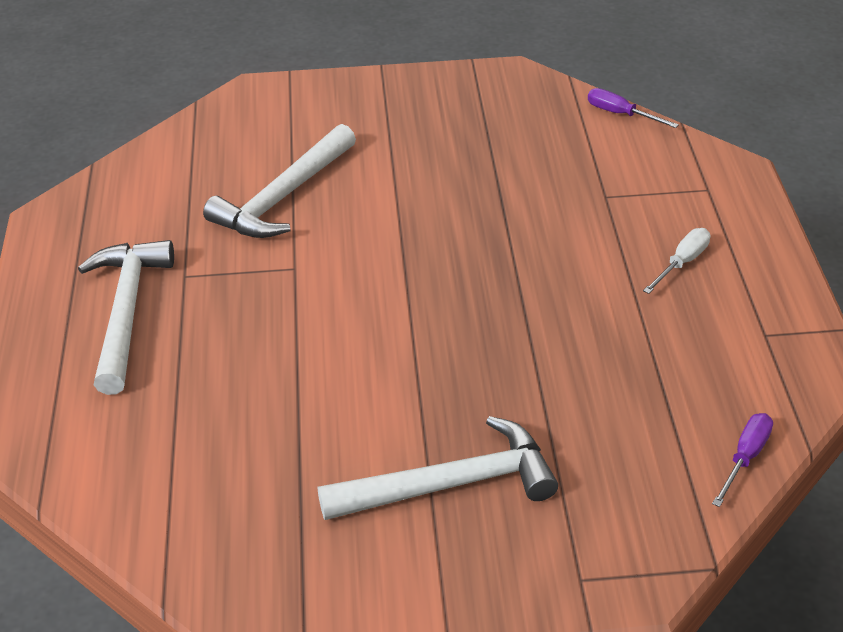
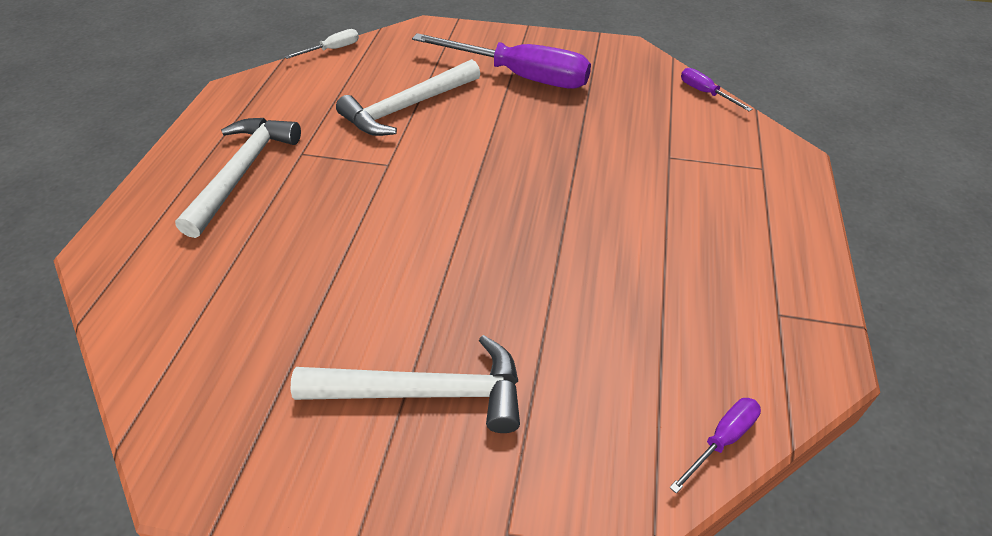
camera: 15 degrees right, 5 degrees up
(401, 133) = (520, 76): none -> purple screwdriver
(682, 263) = (719, 228): white screwdriver -> white screwdriver (332, 49)

